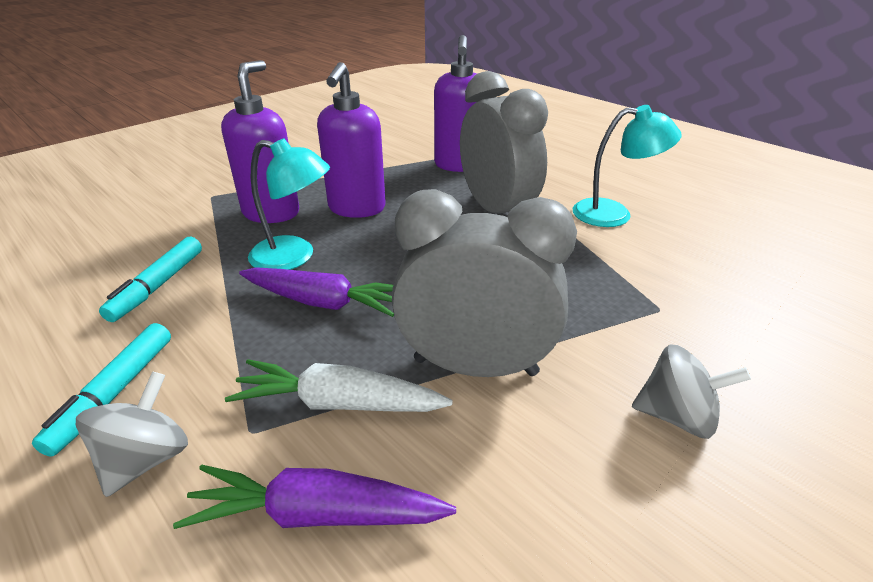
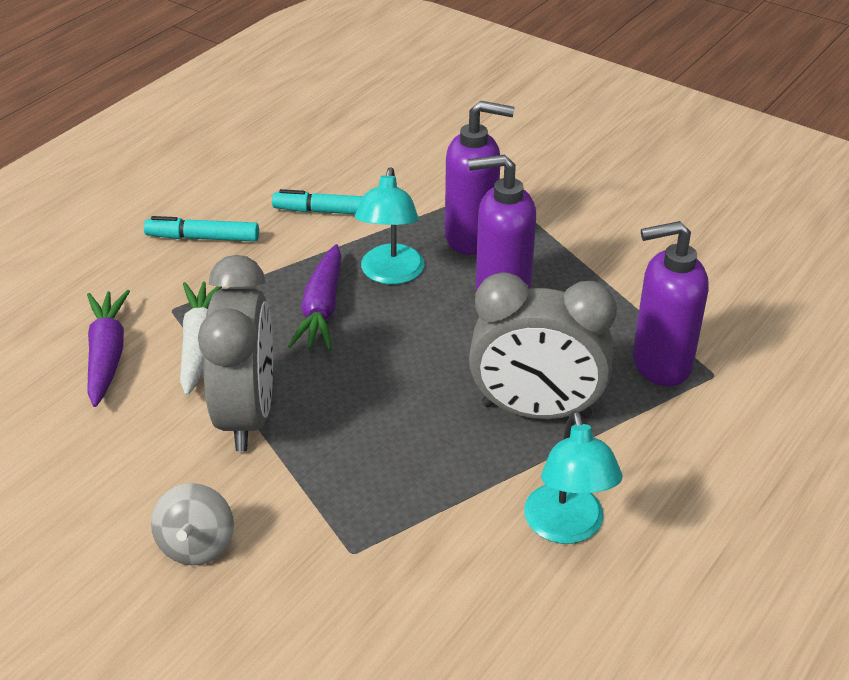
camera: 80 degrees right, 5 degrees up
(147, 459) = (148, 272): grey spinning top -> none
(496, 211) = (536, 410): grey clock -> grey clock turned 45 degrees clockwise

